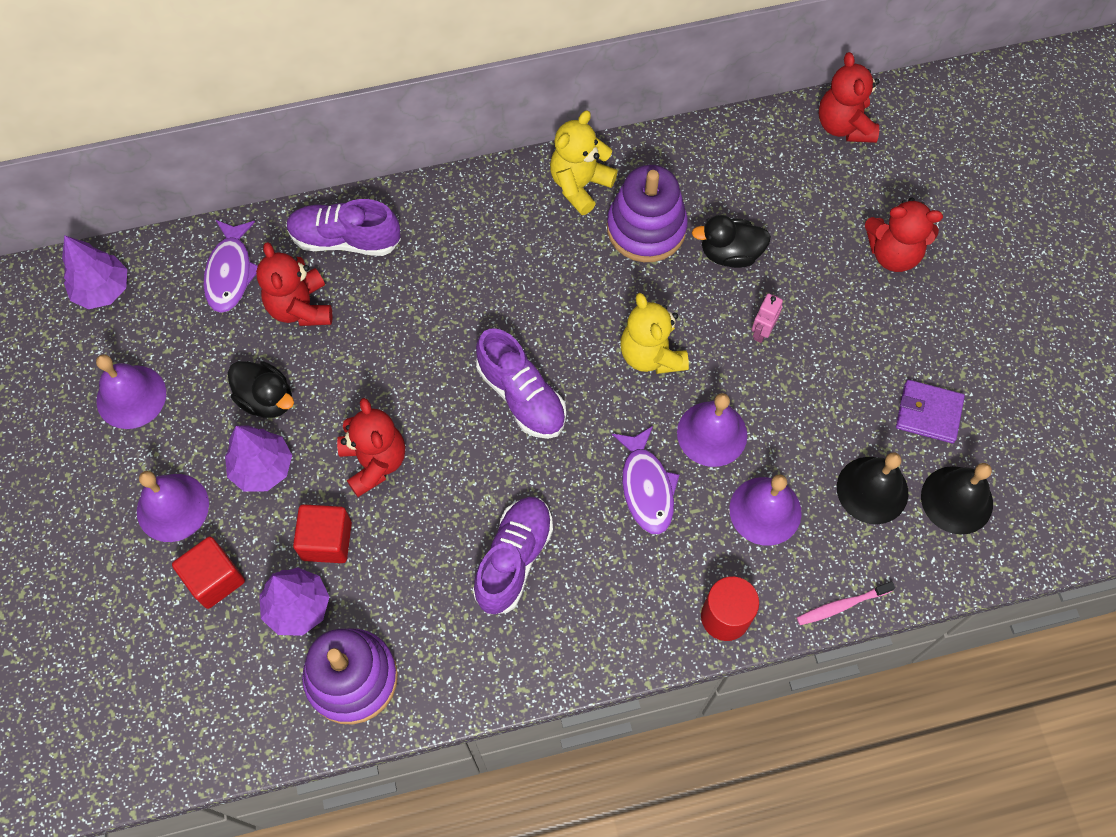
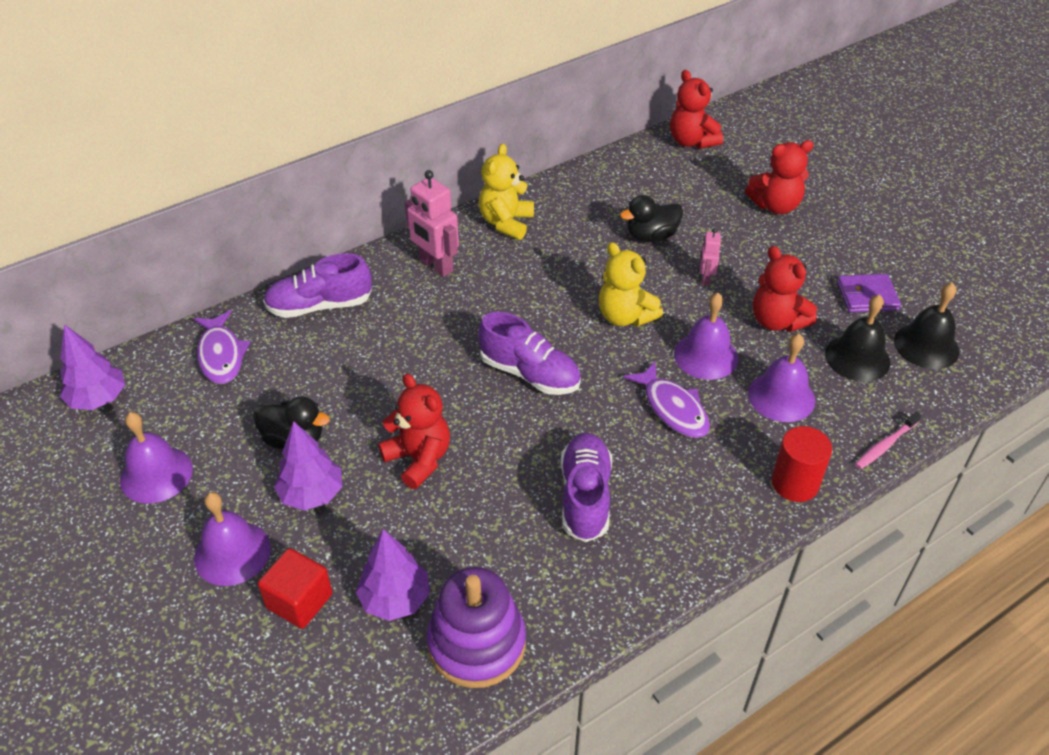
camera: 20 degrees left, 20 degrees down
(300, 307) = (298, 363): red teddy bear -> red teddy bear (777, 321)
(327, 541) = (400, 534): red cube -> none
(482, 223) = (436, 266): none -> pink robot
(646, 228) = (575, 237): purple stacking toy -> none

